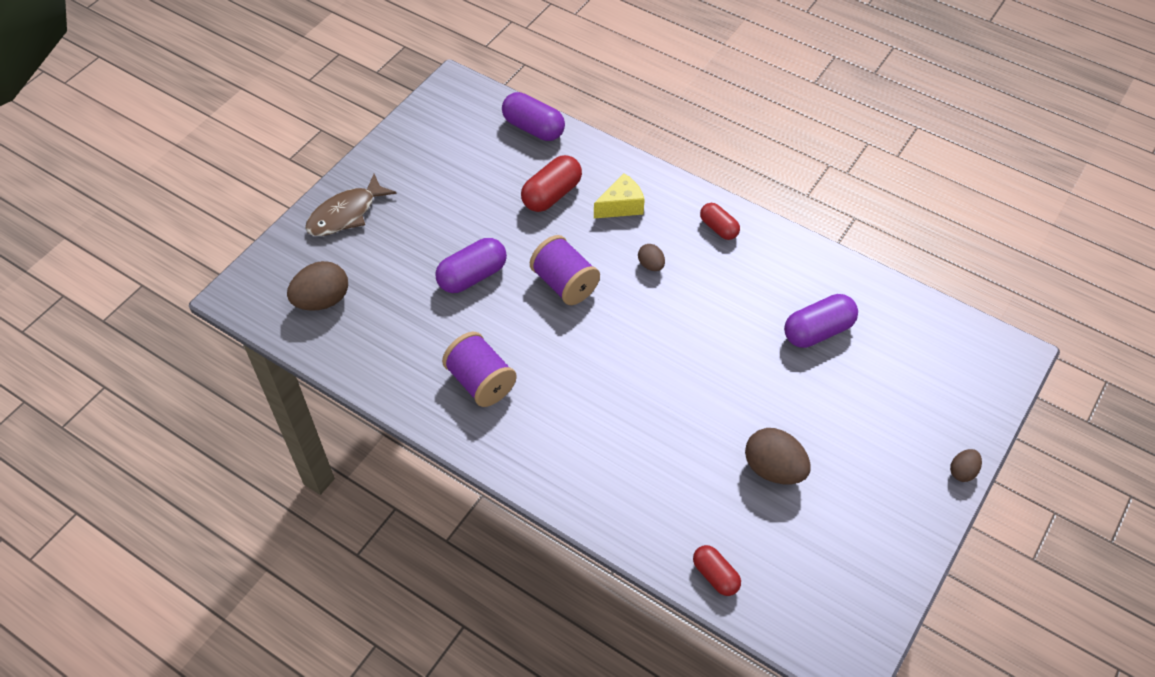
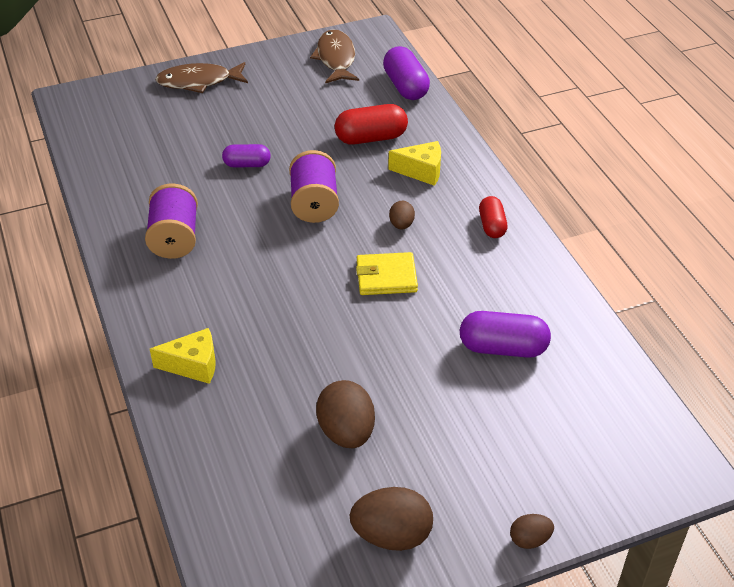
camera: 35 degrees right, 10 degrees down
(322, 300) = (121, 129): brown egg -> brown egg (392, 535)
(447, 128) = (336, 58): none -> brown fish
(472, 276) = (247, 164): purple capsule -> purple capsule, size x0.63
(609, 486) = (193, 365): none -> yellow cheese
(682, 319) = (386, 277): none -> yellow wallet
(715, 575) = (207, 483): red capsule -> none

